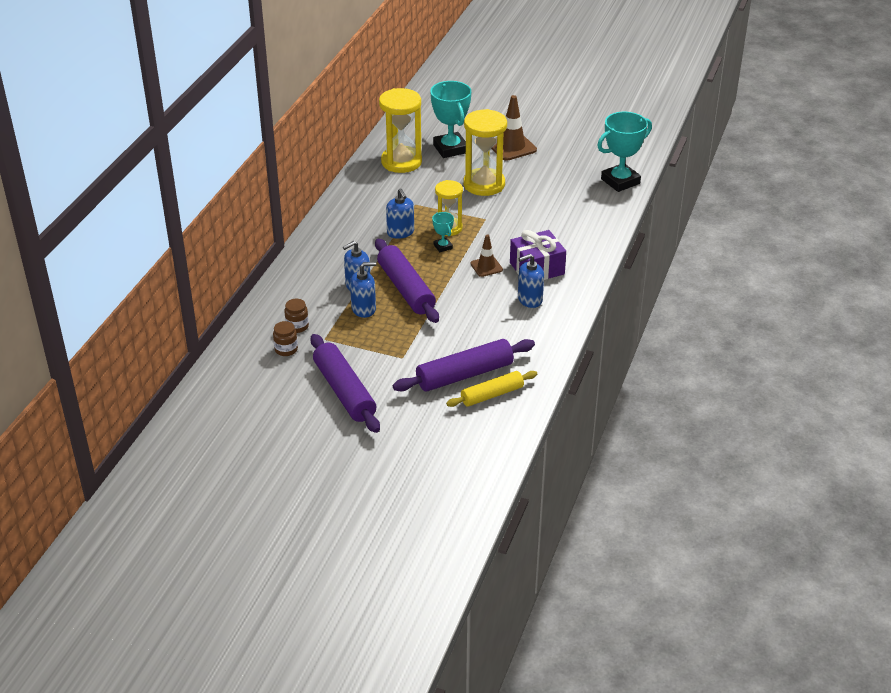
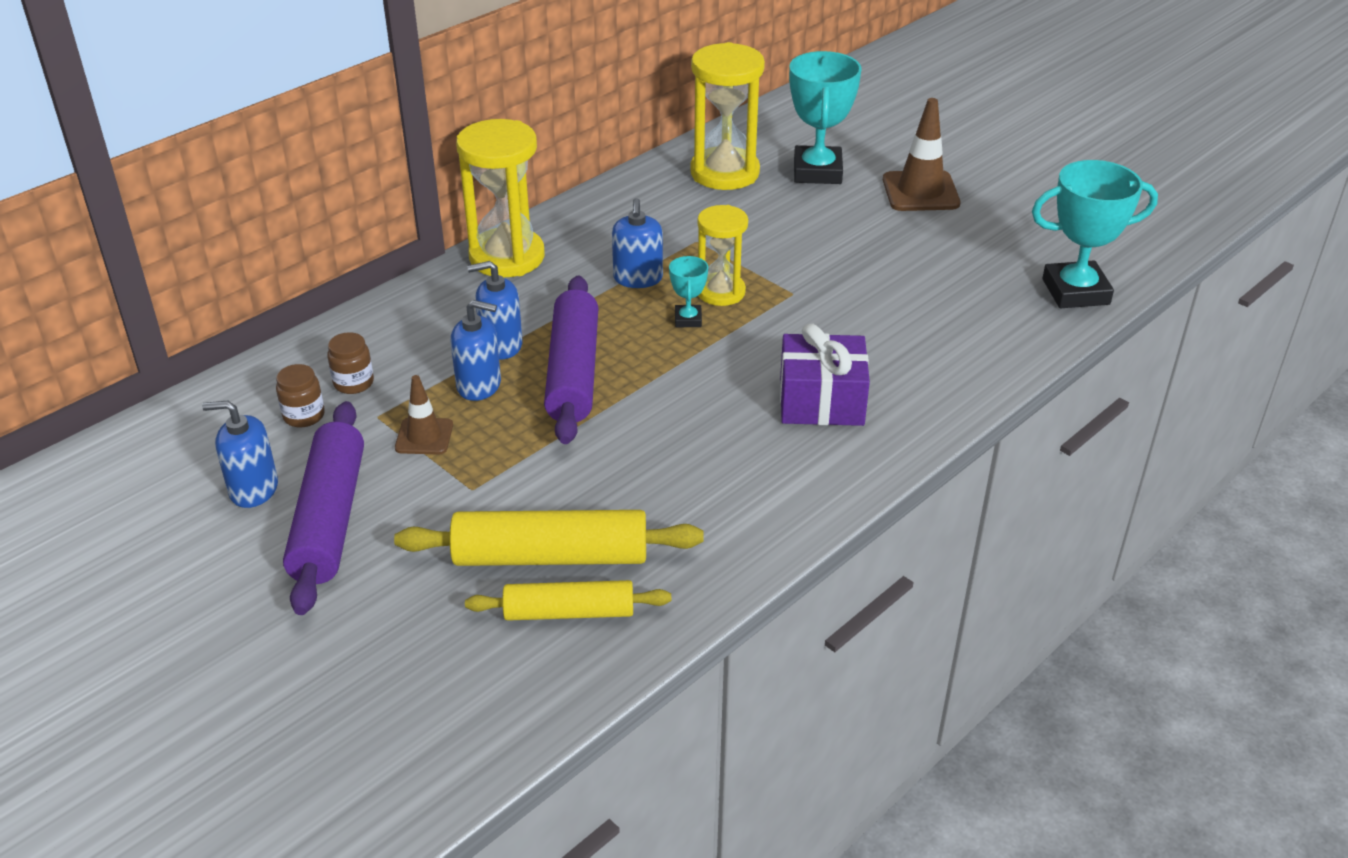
camera: 25 degrees right, 0 degrees up
(464, 375) = (550, 556): purple rolling pin -> yellow rolling pin
(484, 184) = (831, 238): yellow hourglass -> yellow hourglass (507, 257)
(486, 267) = (735, 373): brown traffic cone -> brown traffic cone (424, 436)
(530, 299) = (769, 453): blue soap dispenser -> blue soap dispenser (253, 489)

